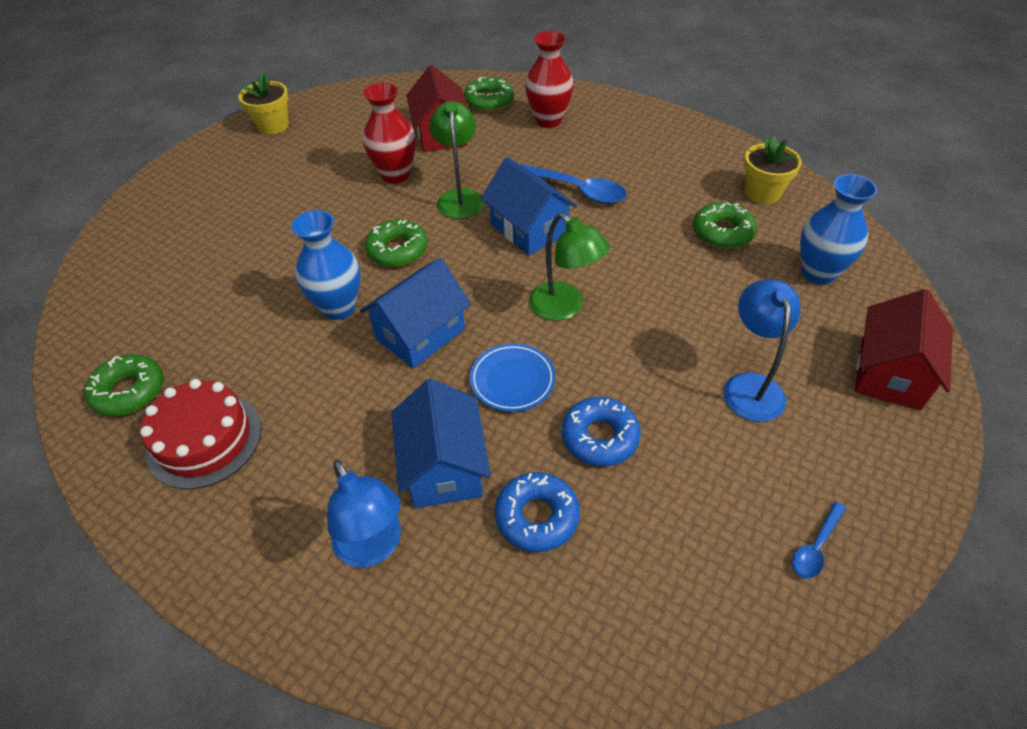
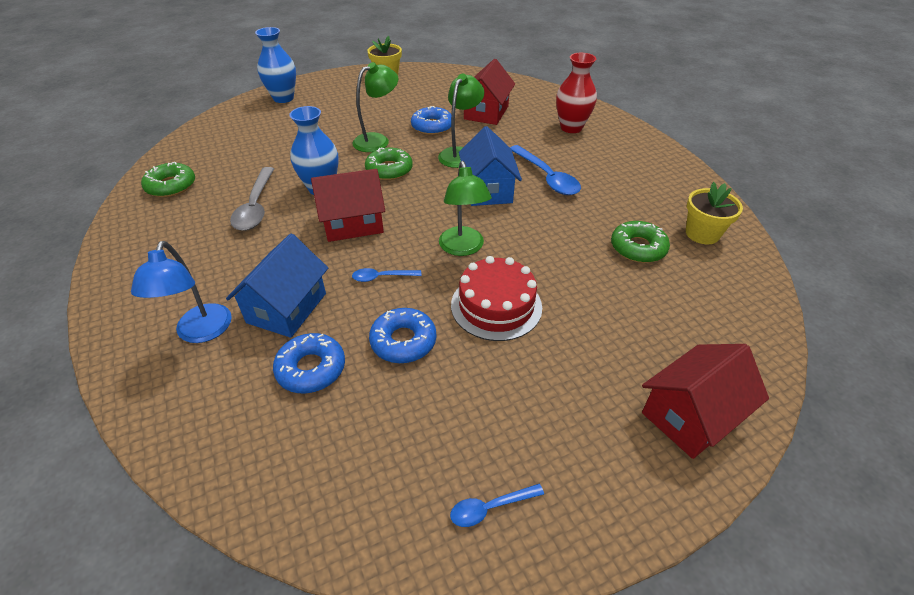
camera: 30 degrees right, 5 degrees down
(204, 439) = (179, 228): red cake -> red cake (496, 306)
(279, 366) = (256, 207): none -> grey spoon
(347, 218) = (377, 140): none -> green lamp
(395, 175) = (432, 126): red vase -> blue donut
(420, 334) = (353, 224): blue house -> red house
(489, 101) = (539, 103): green donut -> none
(512, 380) = (382, 277): blue plate -> blue spoon
(750, 386) = (553, 364): blue lamp -> none
(818, 273) = (696, 310): blue vase -> blue vase (283, 98)

